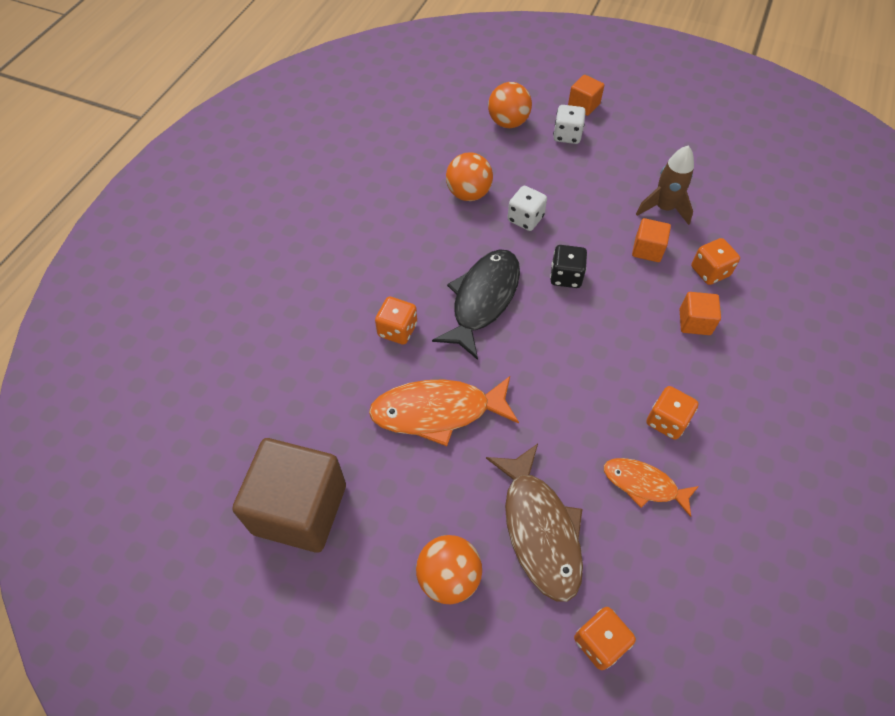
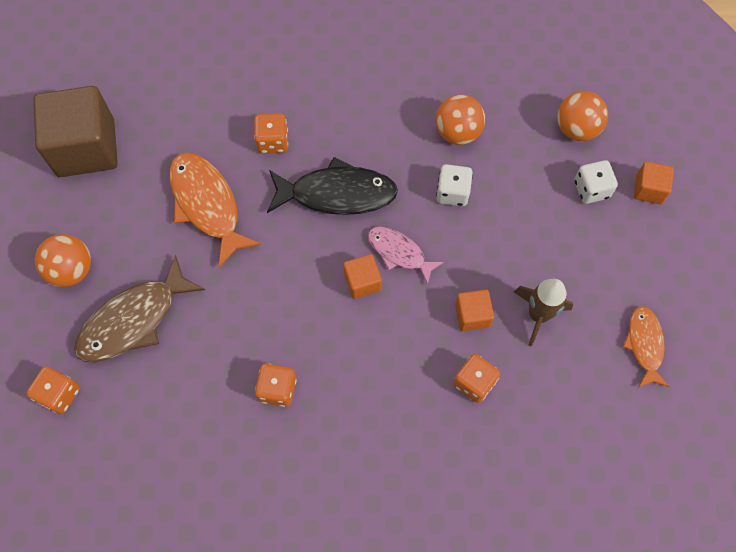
camera: 65 degrees right, 10 degrees up
(566, 276) = (399, 253): black dice -> pink fish
(644, 485) = (206, 388): orange fish -> orange fish (644, 344)
(694, 322) = (401, 384): orange cube -> orange cube (362, 282)

